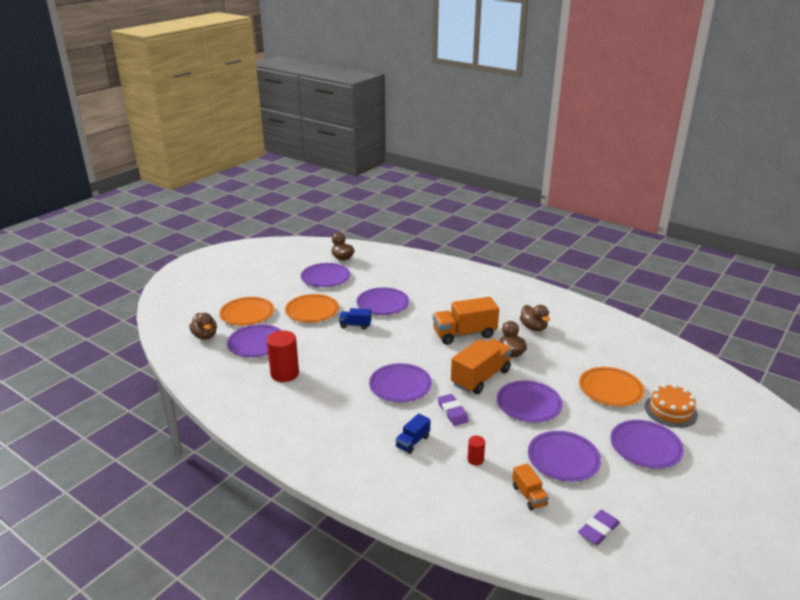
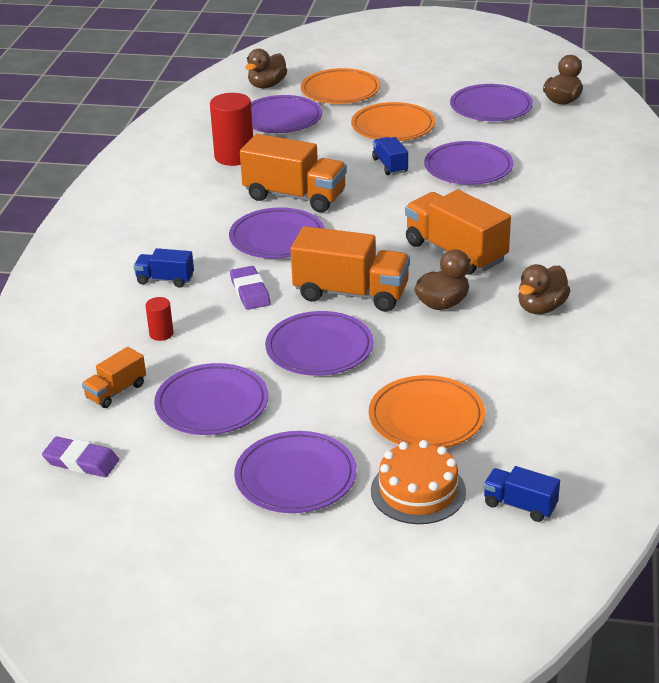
camera: 65 degrees right, 5 degrees up
(358, 366) = (294, 196): none -> orange truck
(452, 412) = (250, 292): purple eraser -> purple eraser turned 60 degrees counterclockwise
(691, 385) = (520, 505): none -> blue truck

